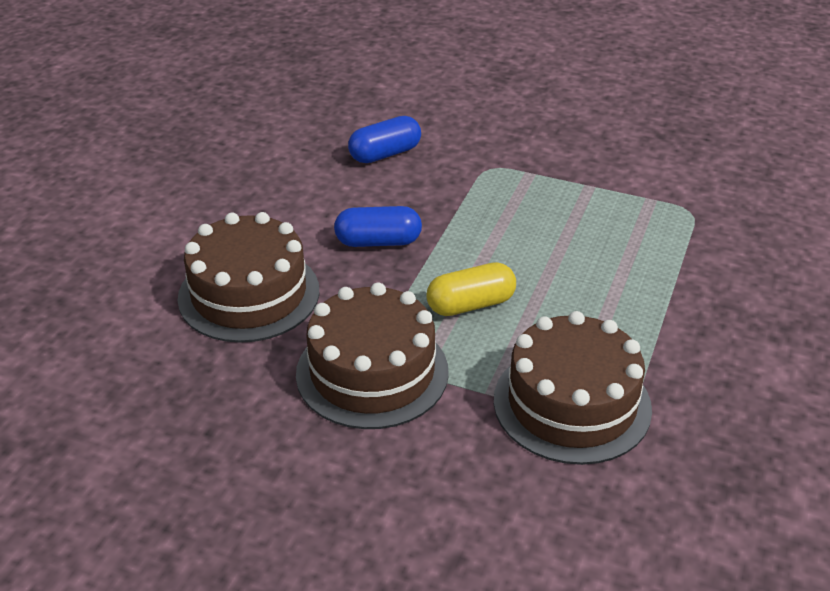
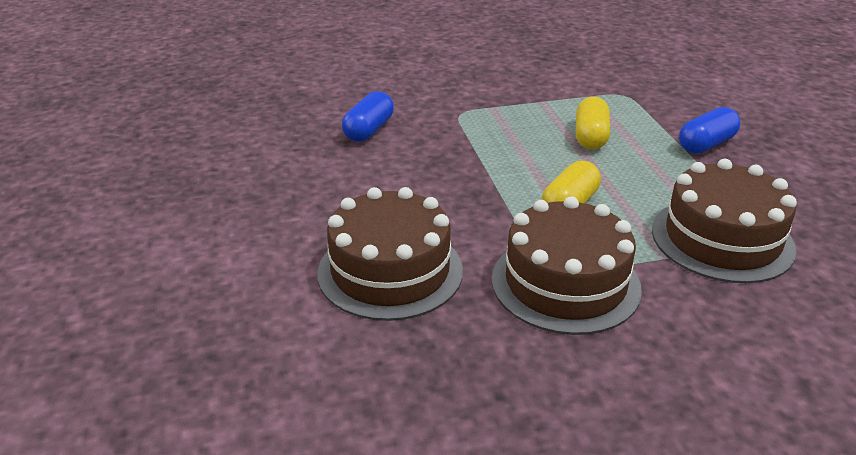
camera: 35 degrees left, 5 degrees down
(378, 241) = (444, 191): blue capsule -> blue capsule (706, 144)
(587, 244) = (590, 137): none -> yellow capsule

